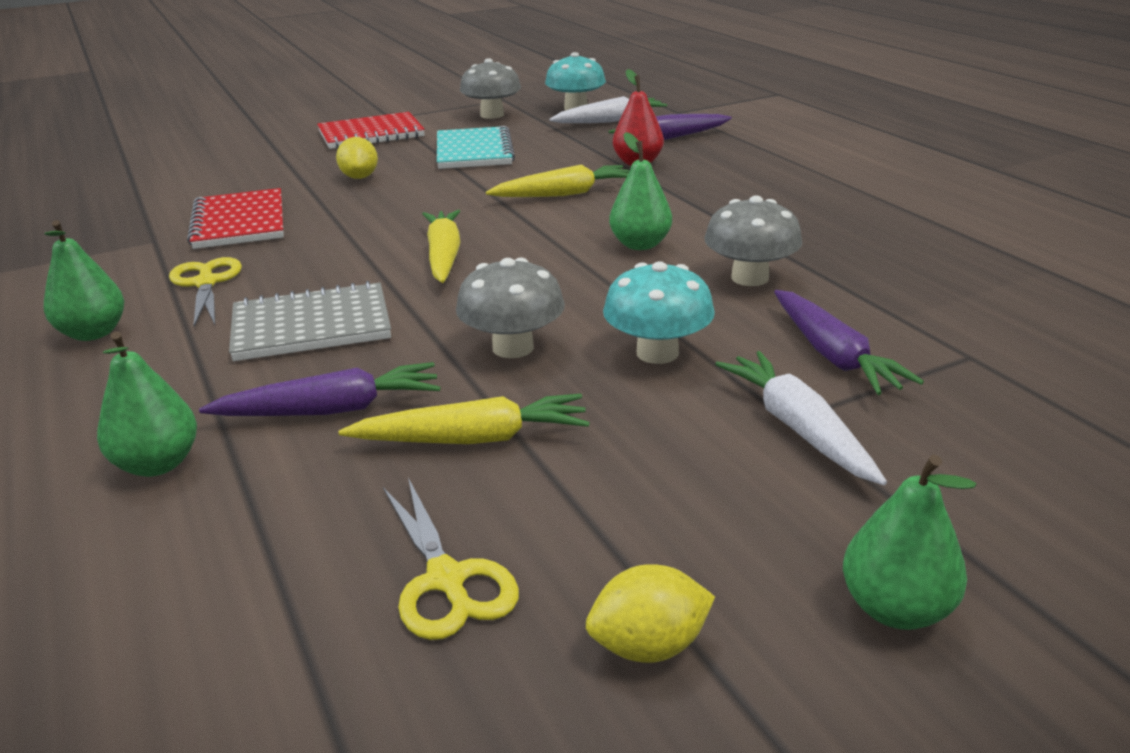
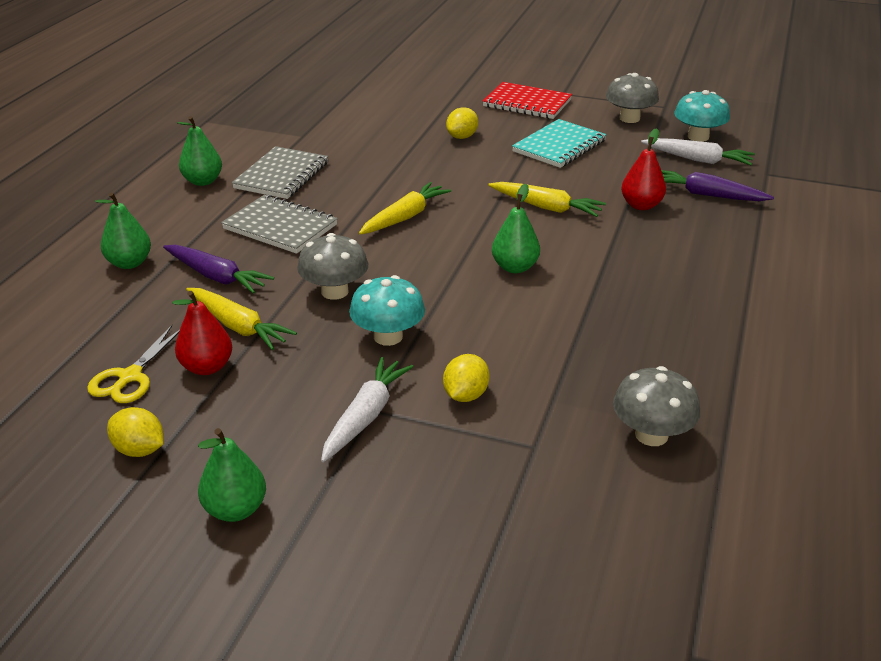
camera: 45 degrees right, 5 degrees up
(206, 283) = (282, 175): yellow scissors -> grey notebook
(239, 222) = (354, 142): red notebook -> none
(528, 500) = (207, 367): none -> red pear
(749, 278) = (526, 324): grey mushroom -> grey mushroom (651, 435)
(833, 355) = (465, 395): purple carrot -> yellow lemon

